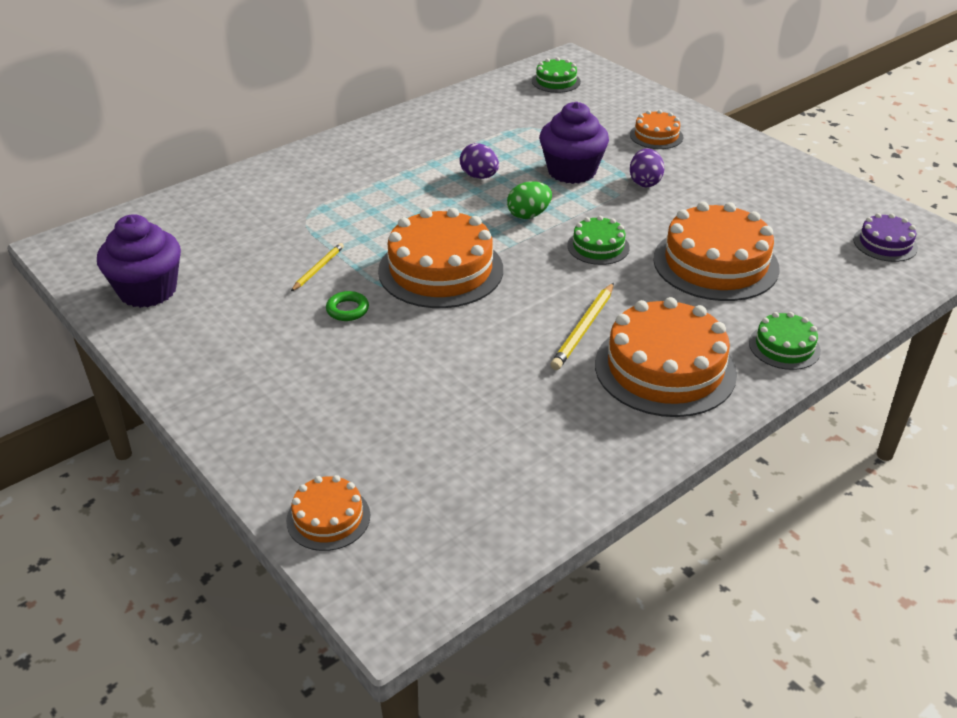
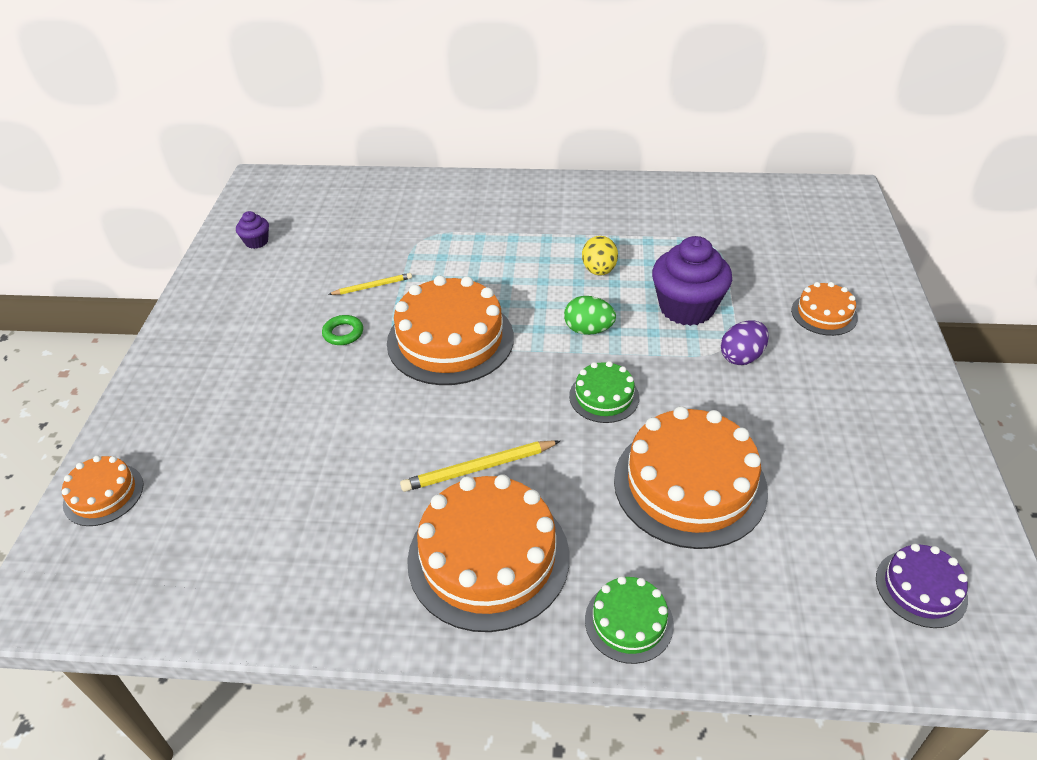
camera: 45 degrees right, 5 degrees up
(148, 290) = (256, 242): purple cupcake -> purple cupcake, size x0.47
(479, 176) = (599, 270): purple egg -> yellow egg
(556, 81) = (800, 209): green cake -> none

